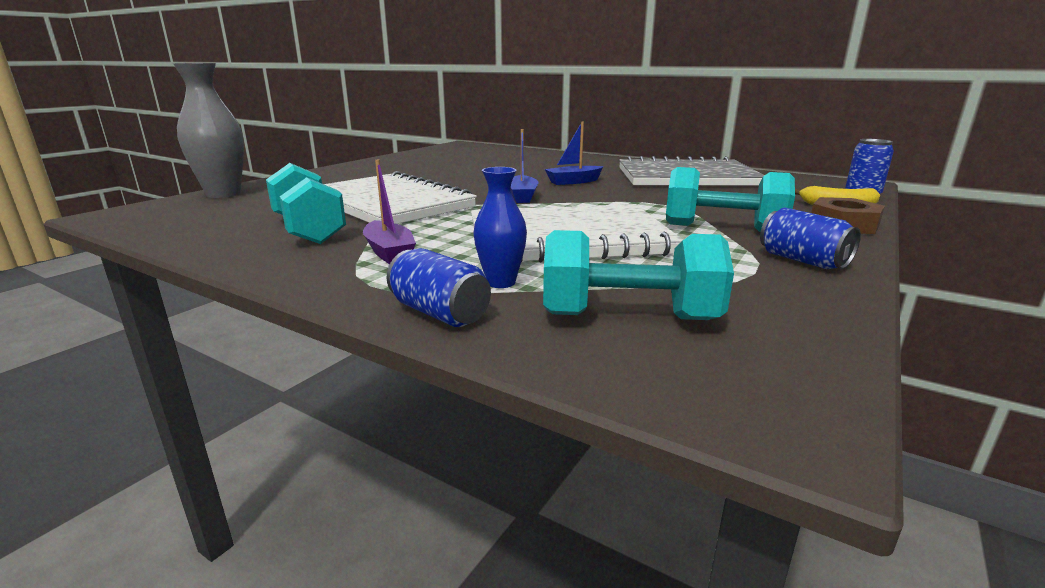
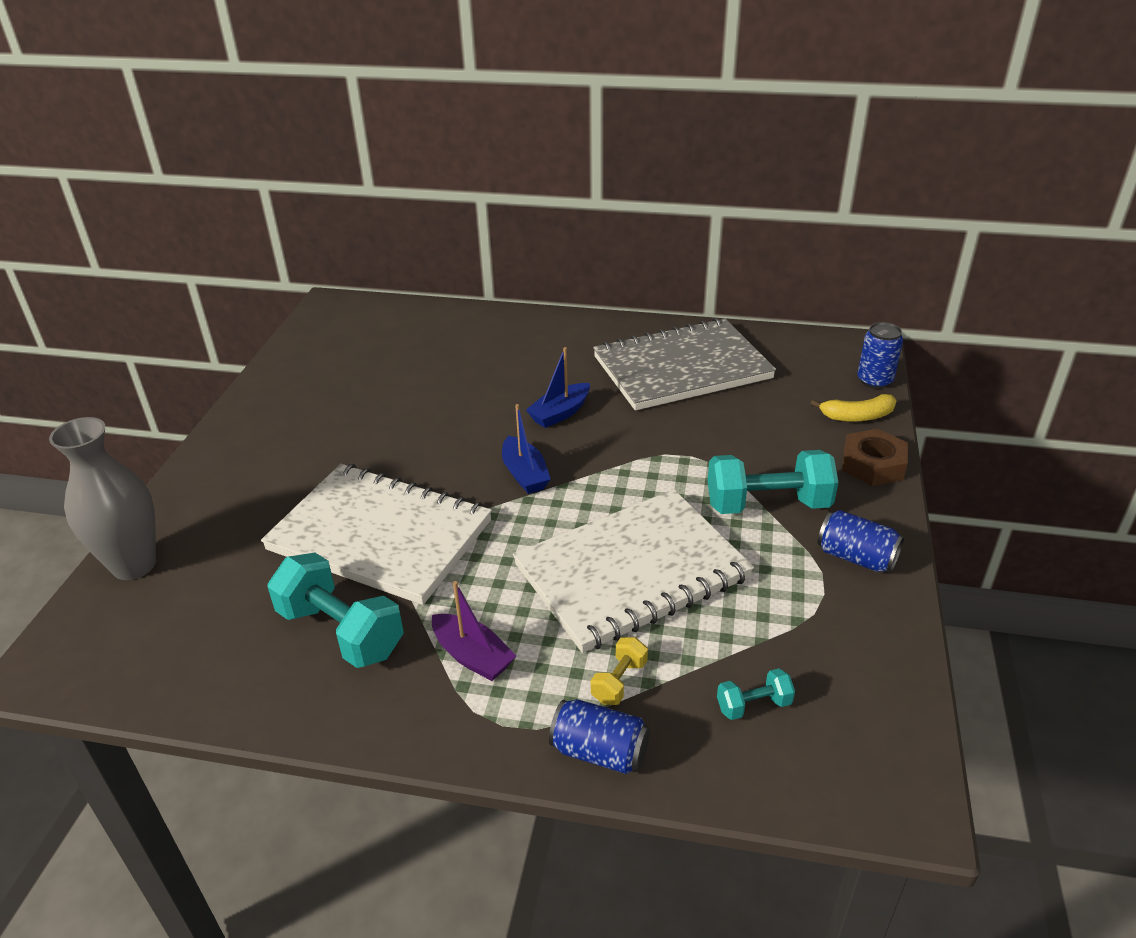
camera: 20 degrees left, 15 degrees up
(501, 282) = (619, 681): blue vase -> yellow dumbbell
(628, 317) = (753, 705): turquoise dumbbell -> turquoise dumbbell, size x0.48

